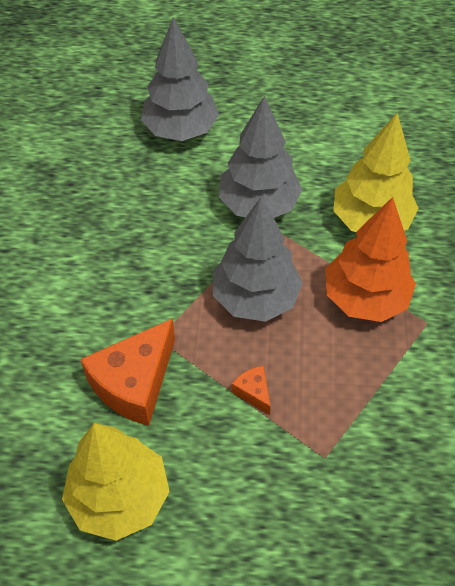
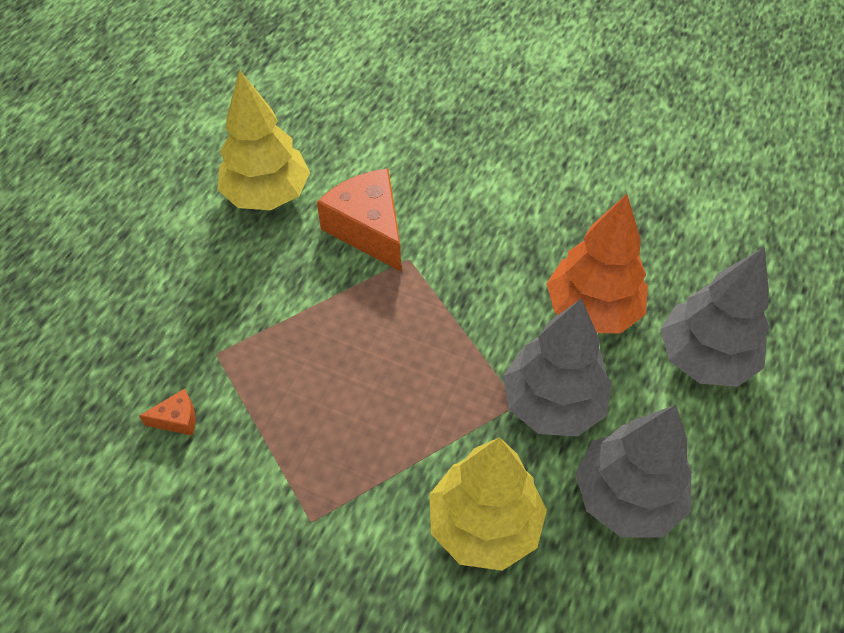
camera: 110 degrees right, 0 degrees up
(253, 392) = (312, 318): orange cheese -> orange cheese (177, 419)
(255, 298) = (420, 356): grey tree -> grey tree (627, 497)
(365, 298) = (373, 466): orange tree -> orange tree (592, 310)

